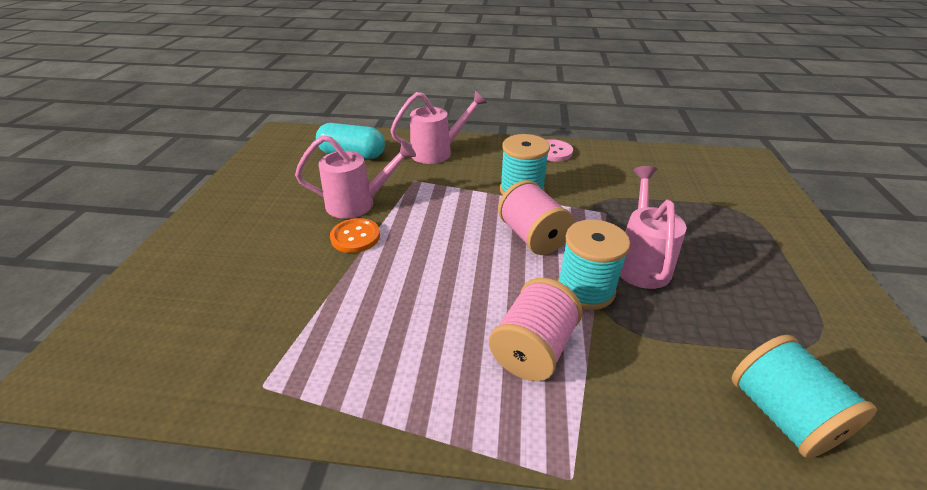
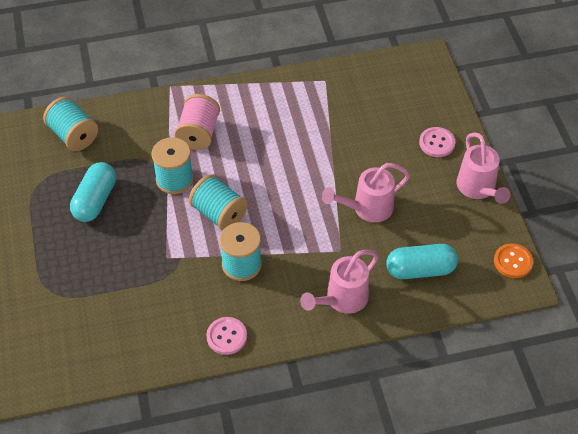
camera: 160 degrees right, 15 degrees up
(212, 244) = (437, 143): none -> pink button
(355, 237) = (345, 177): orange button -> orange button (513, 262)
(532, 237) = (219, 213): pink spool -> turquoise spool
(640, 262) = (139, 212): pink watering can -> pink watering can (478, 188)
(709, 291) = (95, 200): none -> turquoise capsule

